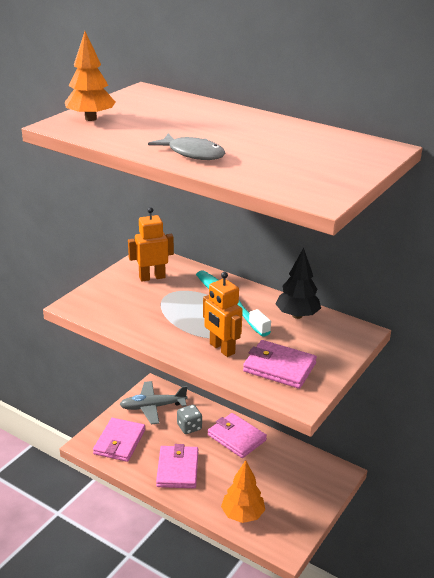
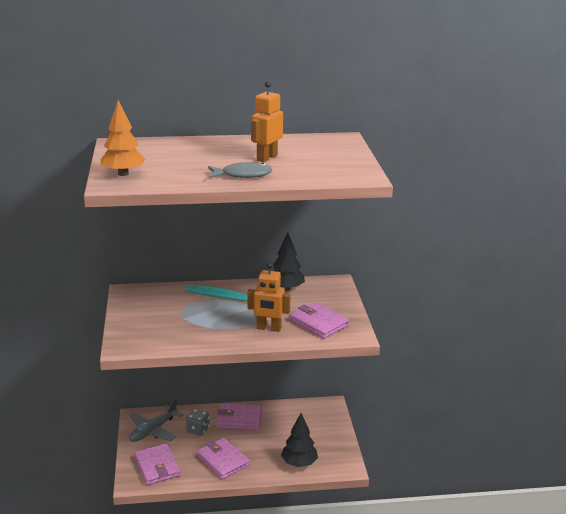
camera: 40 degrees left, 5 degrees down
(152, 277) = (152, 305): orange robot -> orange robot (266, 158)
(242, 514) = (299, 463): orange tree -> black tree
(279, 367) = (318, 323): pink wallet -> pink wallet turned 60 degrees clockwise

